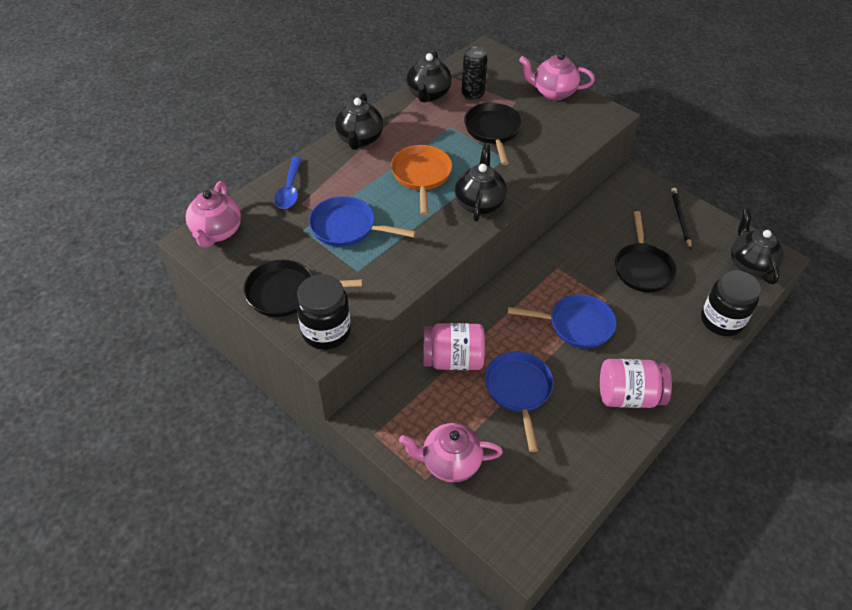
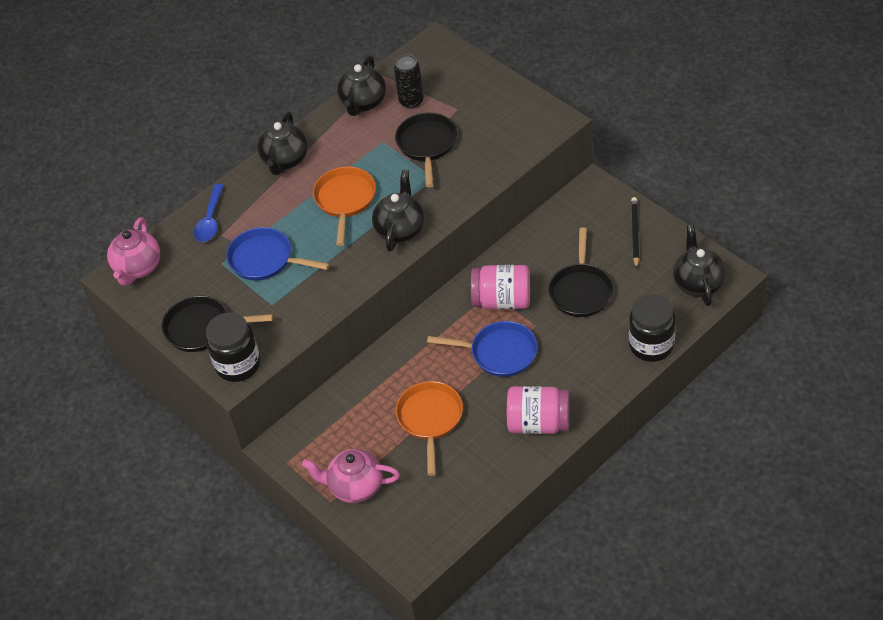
camera: 10 degrees right, 0 degrees up
(452, 359) = (369, 390): pink jar -> pink jar (502, 300)
(518, 390) = (430, 419): blue pan -> orange pan
(553, 92) = (500, 95): pink teapot -> none

